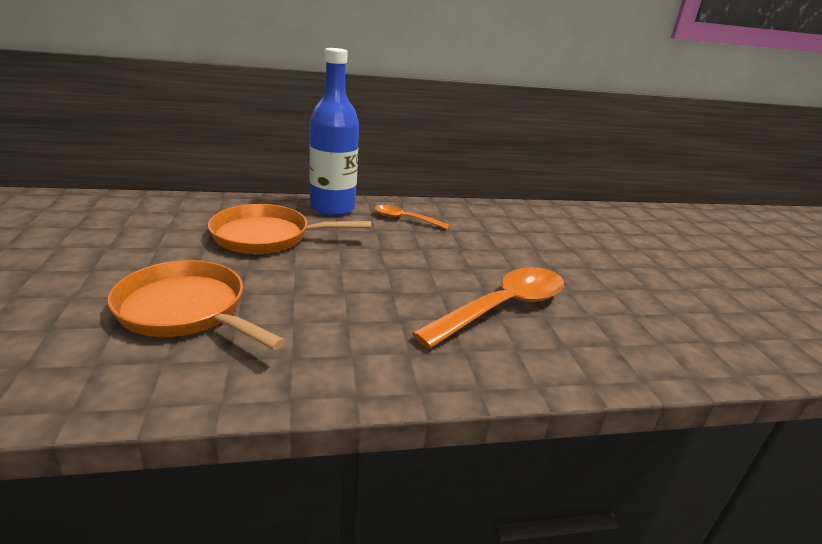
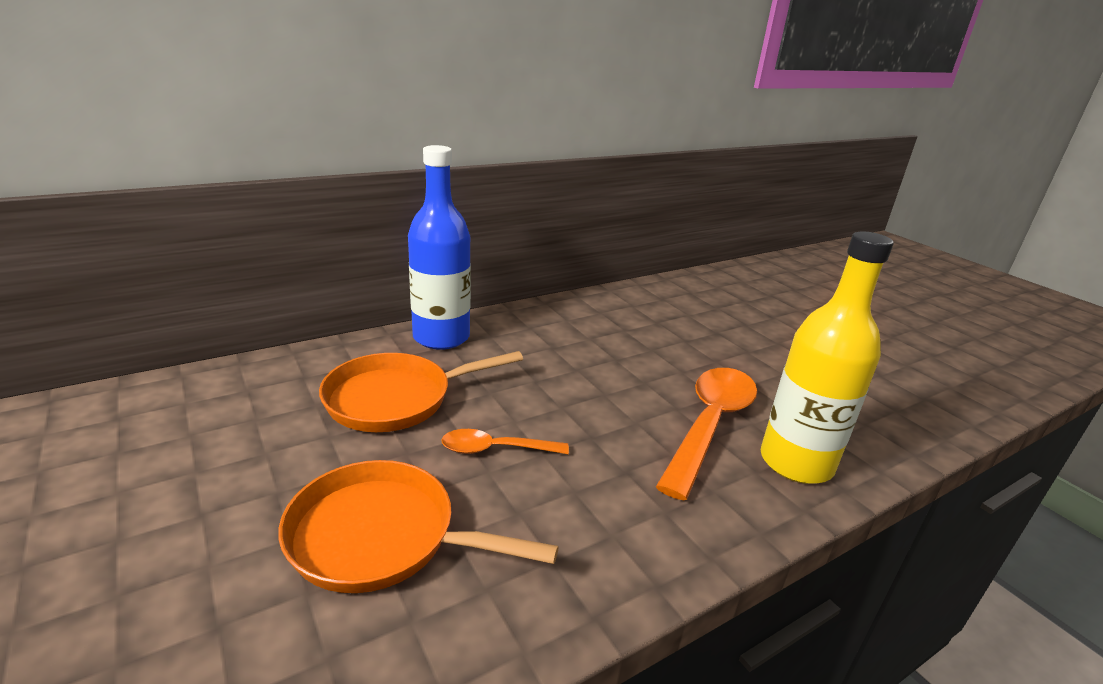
camera: 20 degrees left, 0 degrees up
(405, 219) = (533, 334): orange spoon -> orange spoon (496, 449)
(560, 352) = (796, 463): none -> yellow bottle

